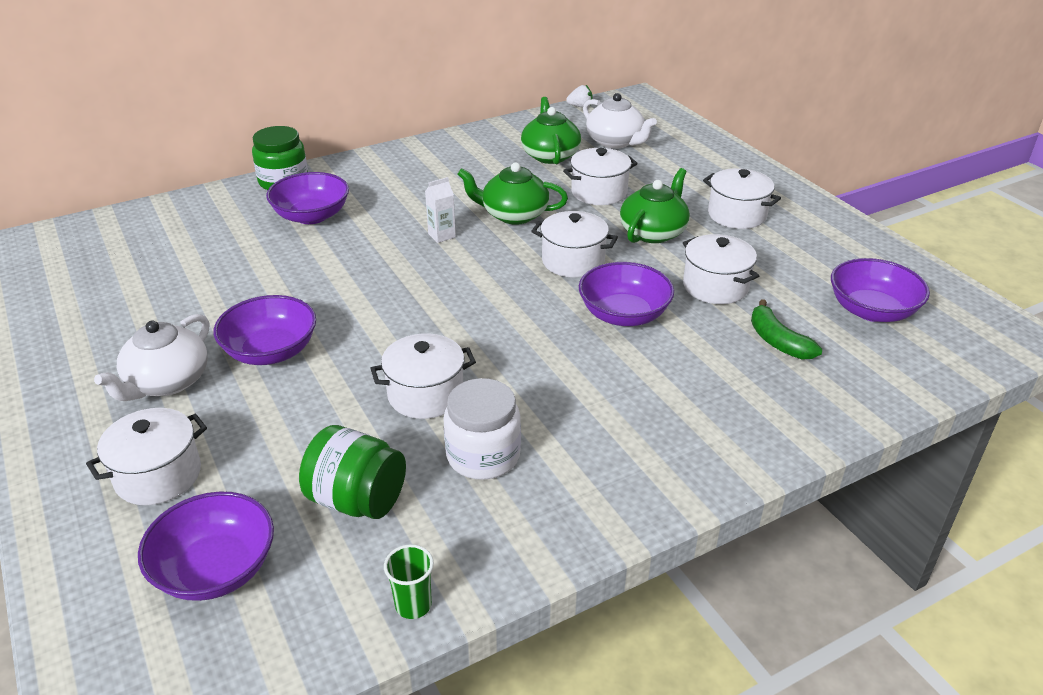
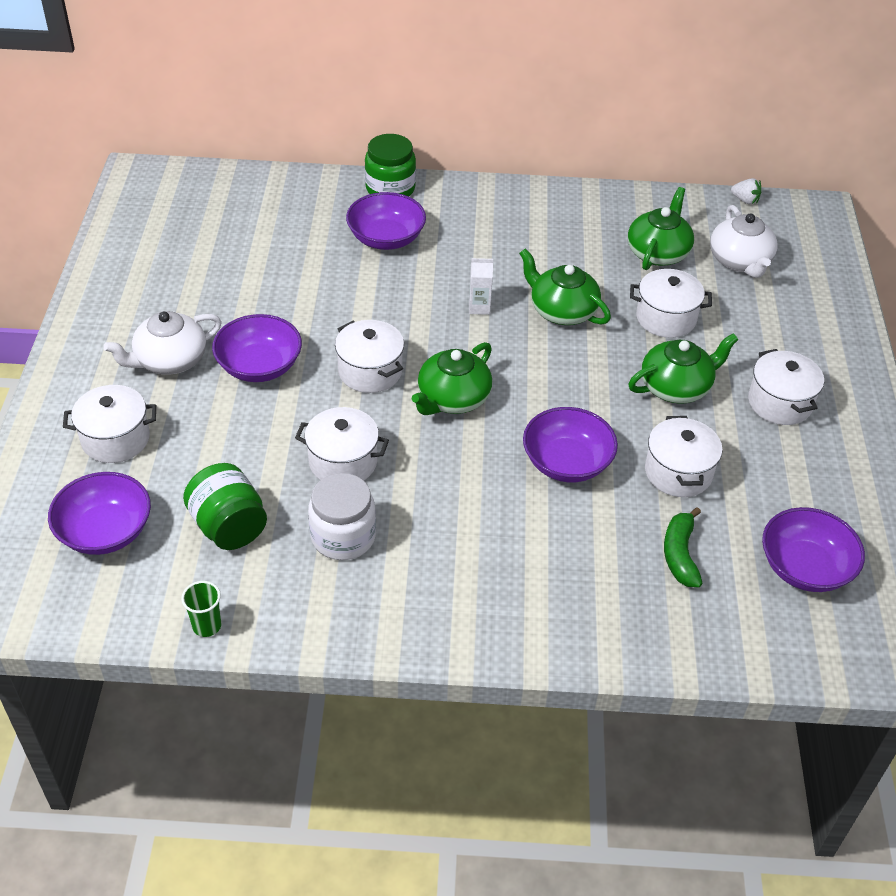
camera: 30 degrees right, 10 degrees up
(481, 307) = (452, 399): none -> green teapot
(573, 261) = (571, 386): white pot -> white pot (370, 371)

